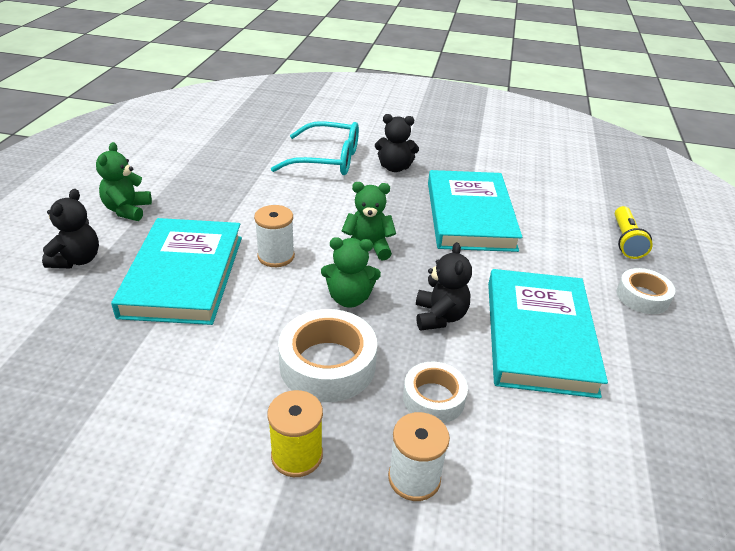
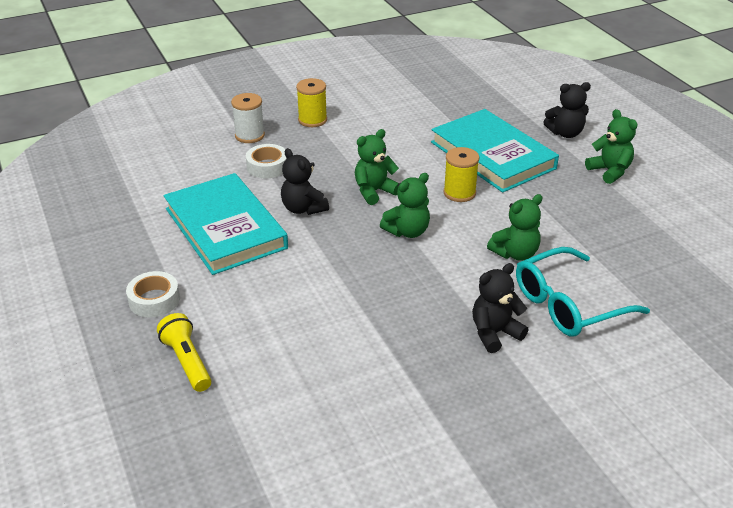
camera: 145 degrees right, 0 degrees up
(77, 260) = (565, 133): black teddy bear -> black teddy bear turned 75 degrees counterclockwise
(276, 256) = (459, 193): white spool -> yellow spool
(311, 196) = (515, 253): none -> green teddy bear
(327, 364) = (342, 155): white tape -> none
(469, 215) = (359, 309): turquoise book -> none

